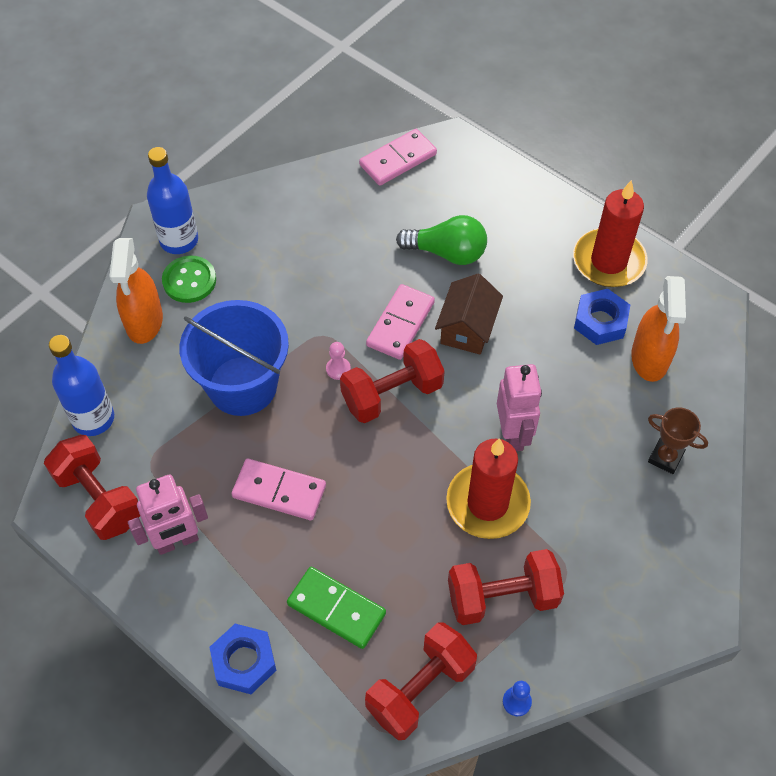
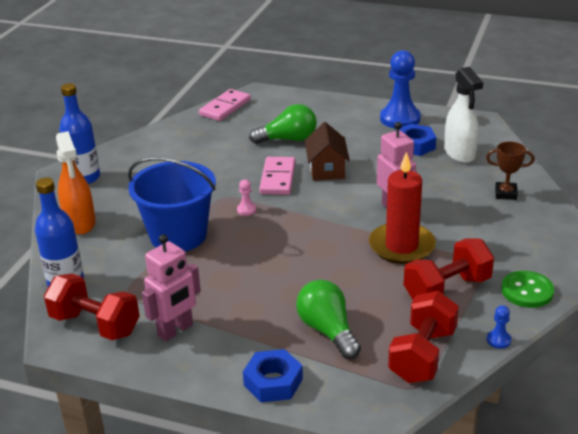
camera: 20 degrees left, 25 degrees down
(189, 280) = (104, 195): green button -> green button (527, 291)
(279, 491) = (241, 281): pink domino -> none
(336, 609) = (328, 331): green domino -> green light bulb
(392, 394) = (295, 212): red dumbbell -> none
(608, 261) = (400, 119): red candle -> blue pawn
(649, 359) = (460, 153): orange spray bottle -> white spray bottle

